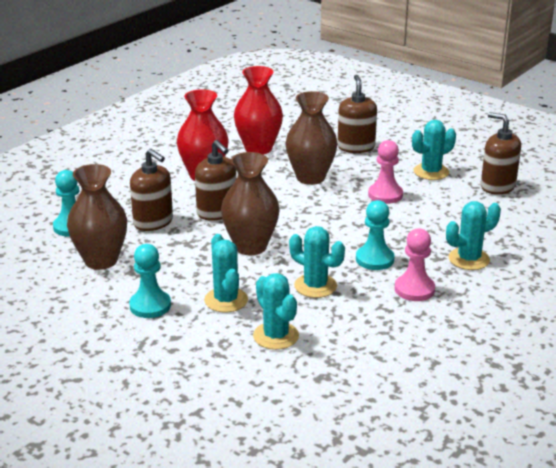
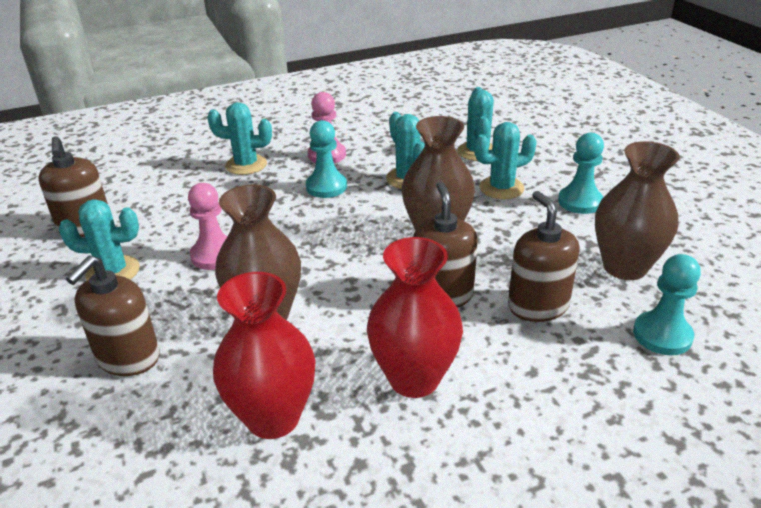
camera: 150 degrees left, 5 degrees up
(226, 300) = (501, 188): turquoise cactus -> turquoise cactus turned 60 degrees clockwise

